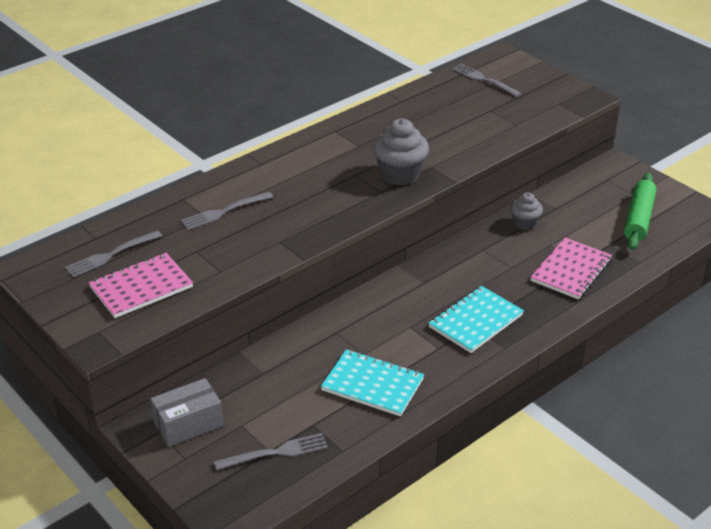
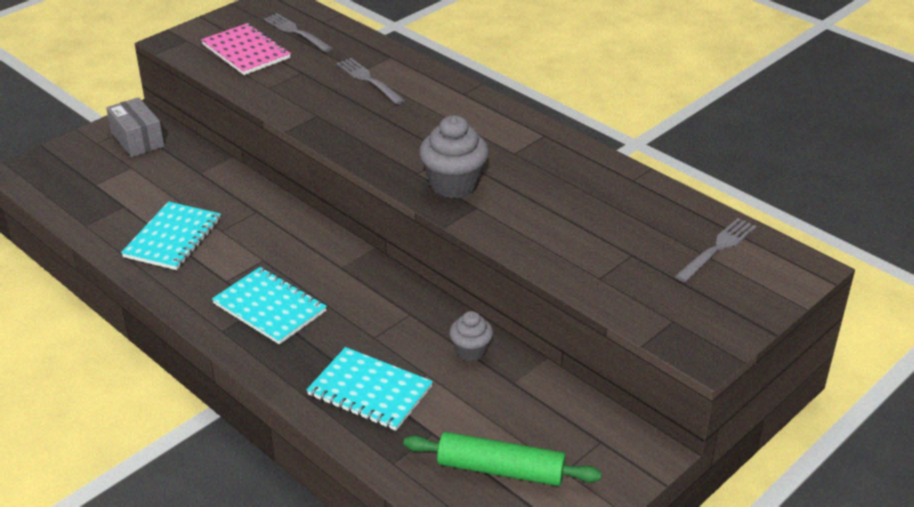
camera: 85 degrees right, 0 degrees up
(275, 453) = (91, 188): grey fork -> none
(571, 270) = (369, 391): pink notebook -> turquoise notebook

